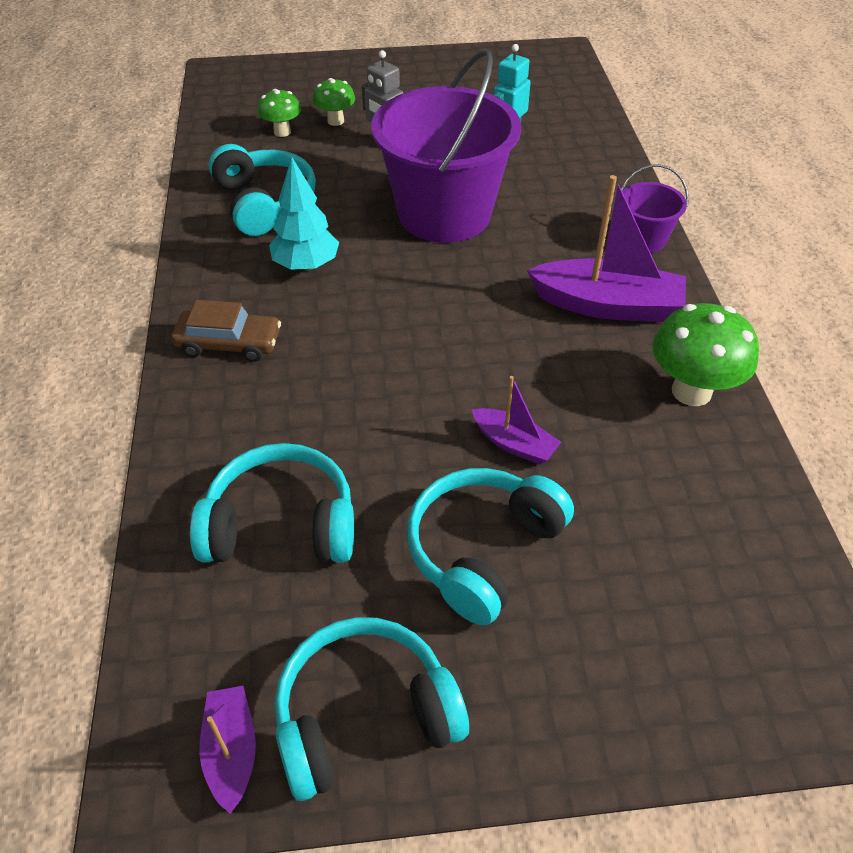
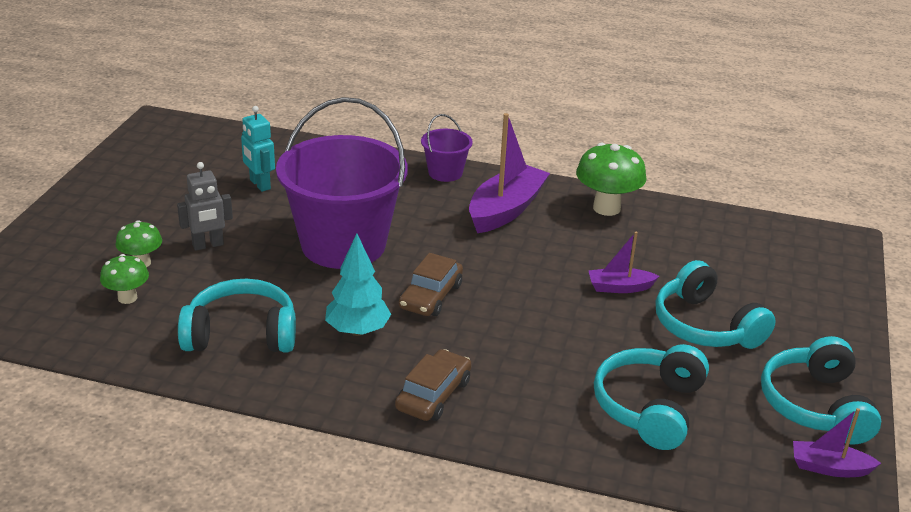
camera: 70 degrees left, 15 degrees down
(394, 296) = (430, 296): none -> brown car
(514, 444) = (619, 287): purple boat -> purple boat turned 150 degrees counterclockwise

